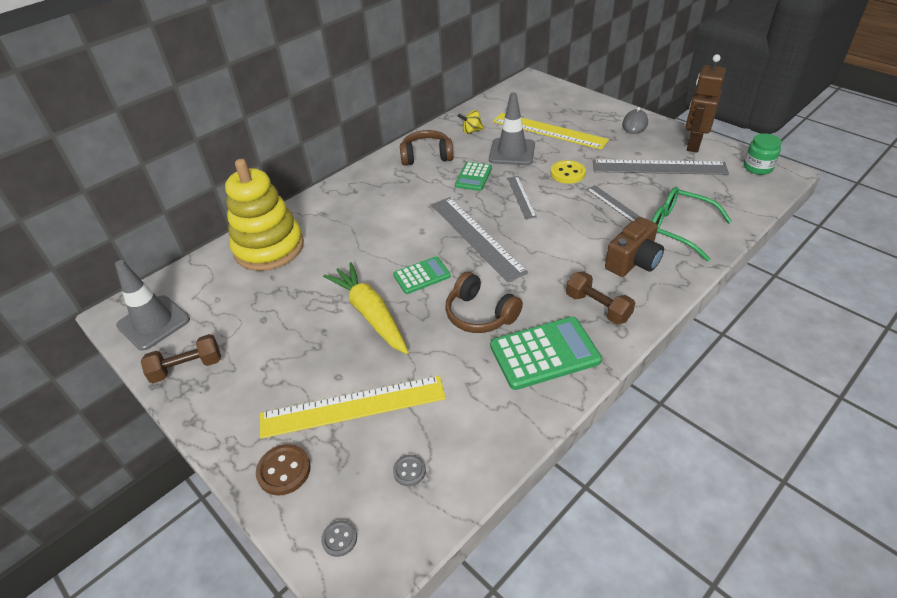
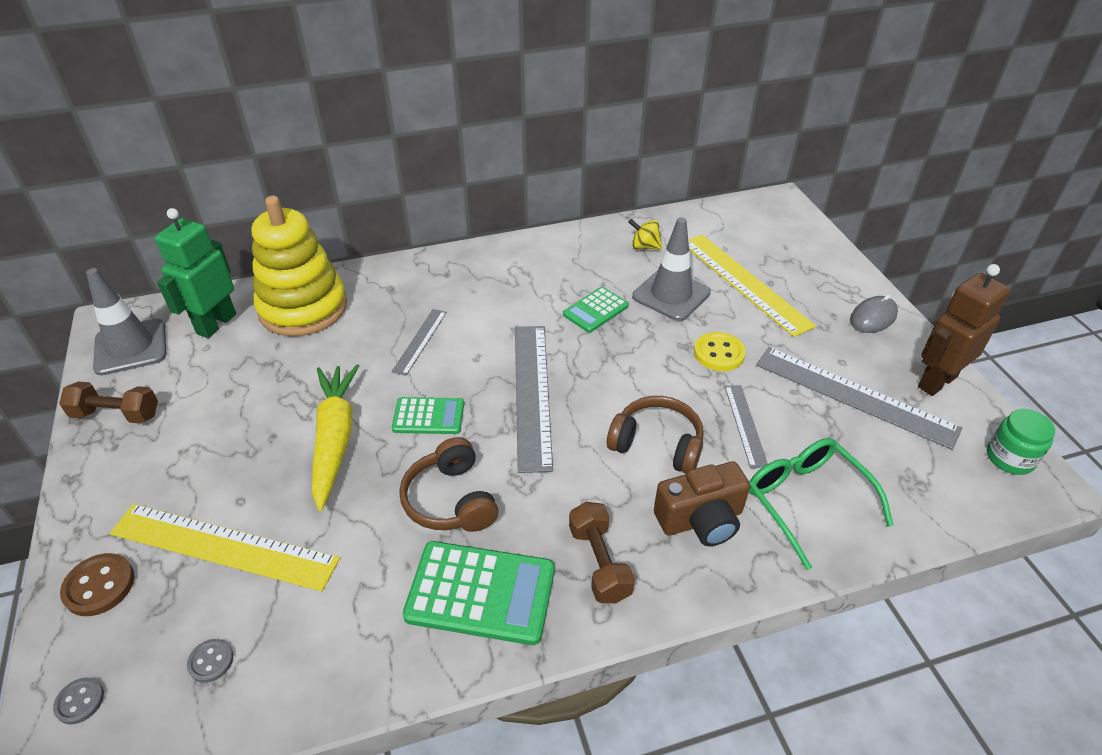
camera: 25 degrees right, 0 degrees up
(210, 282) = (216, 324): none -> green robot
(426, 156) = (563, 260): brown headphones -> brown headphones (657, 444)
(521, 197) = (631, 362): grey ruler -> grey ruler (420, 341)

